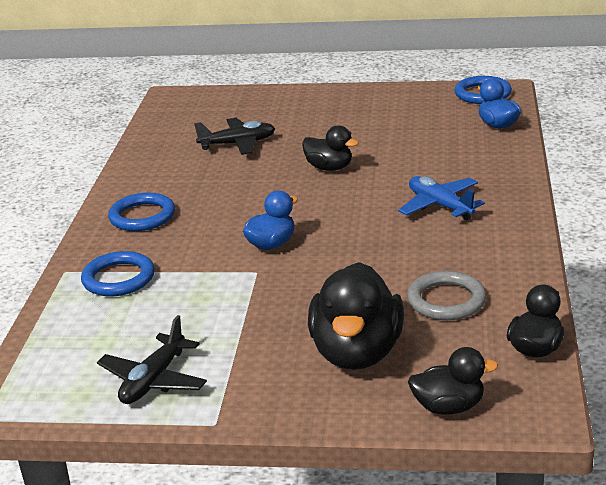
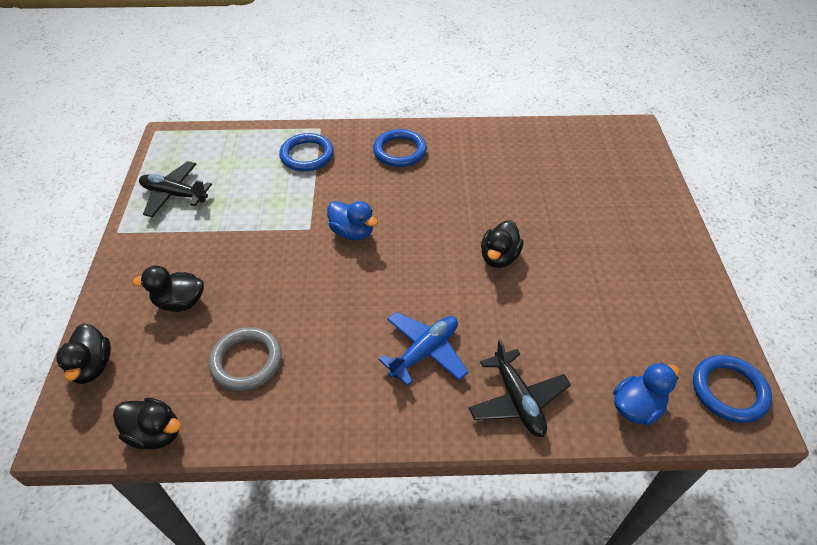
camera: 80 degrees right, 20 degrees up
(238, 144) = (539, 187): black plane -> black plane (517, 400)
(357, 353) = (180, 302): black duck -> black duck, size x0.56

